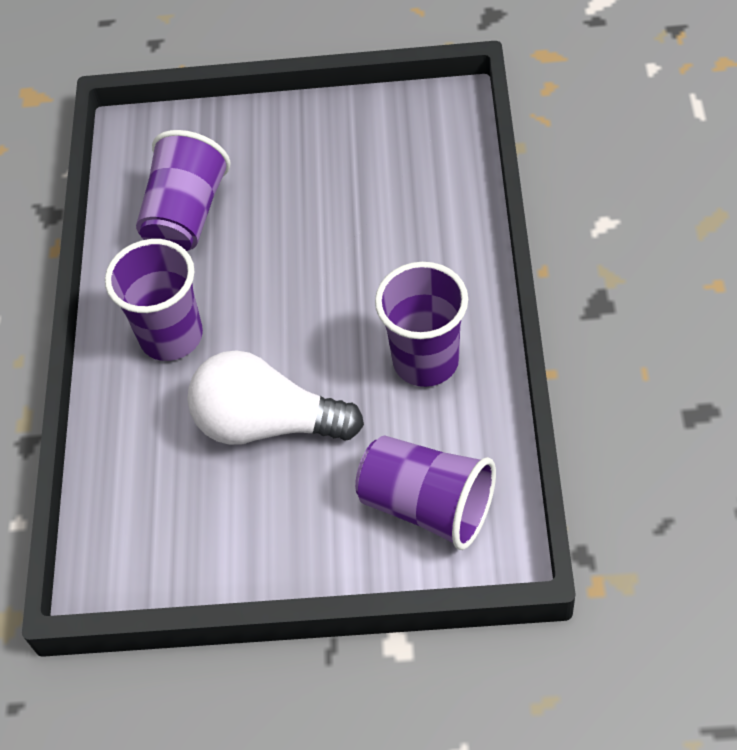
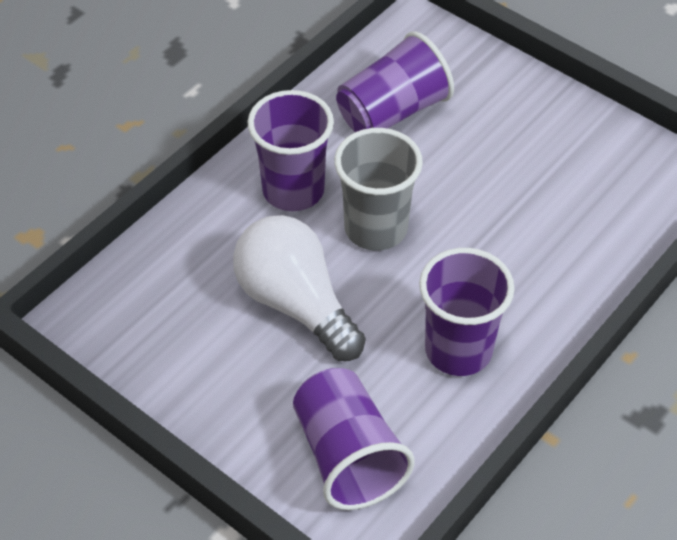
camera: 35 degrees right, 5 degrees down
(269, 317) = (376, 229): none -> grey cup

